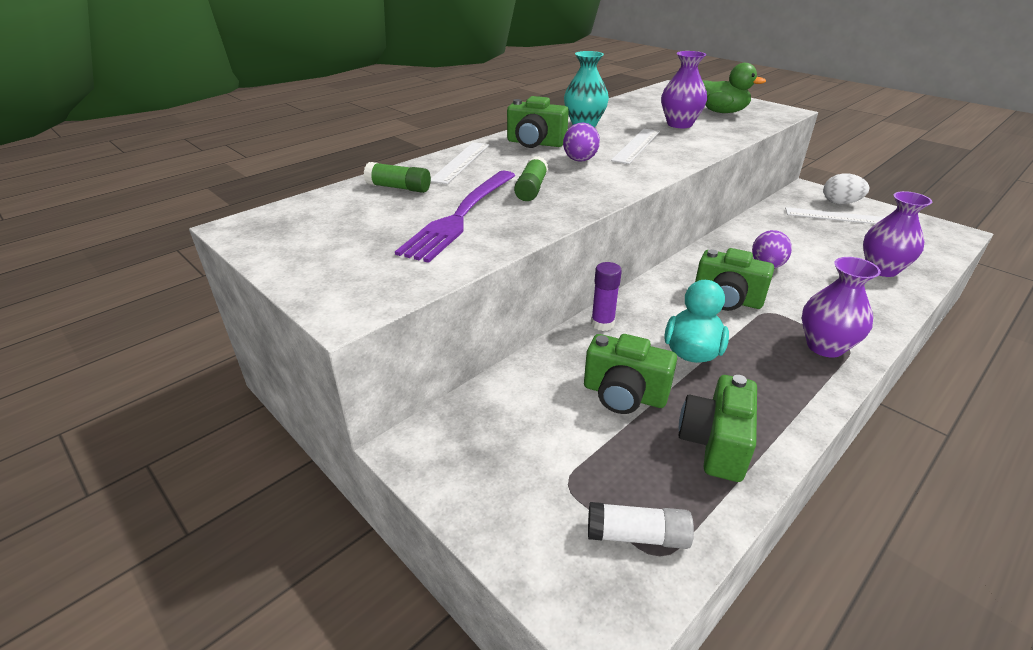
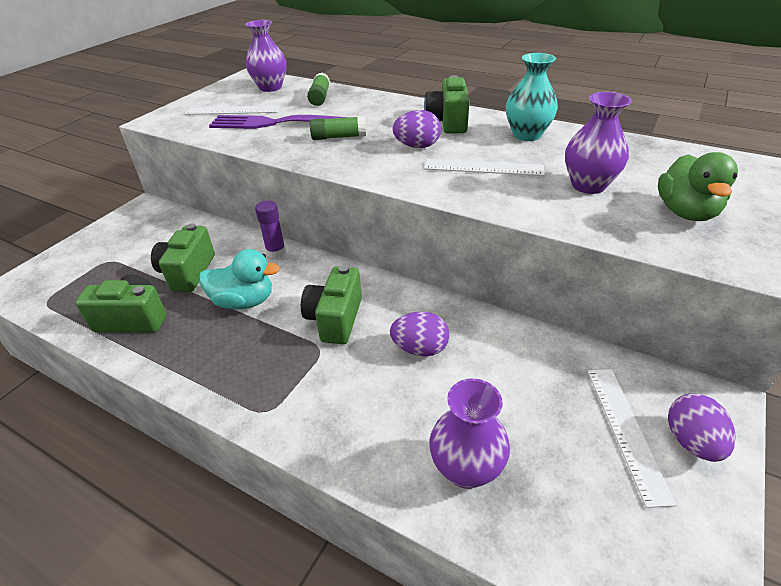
camera: 75 degrees right, 5 degrees up
(461, 162) = (381, 105): white ruler -> white ruler (233, 110)
(637, 535) = (62, 291): white glue stick -> none
(825, 346) = (264, 390): purple vase -> purple vase (270, 87)
(840, 203) = (691, 441): white egg -> purple egg

